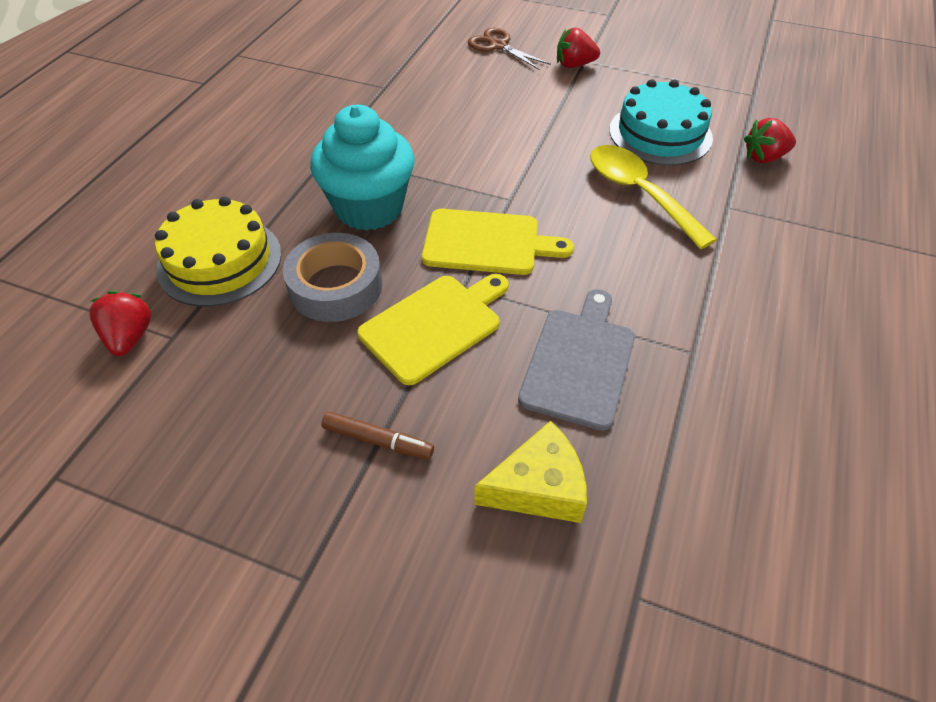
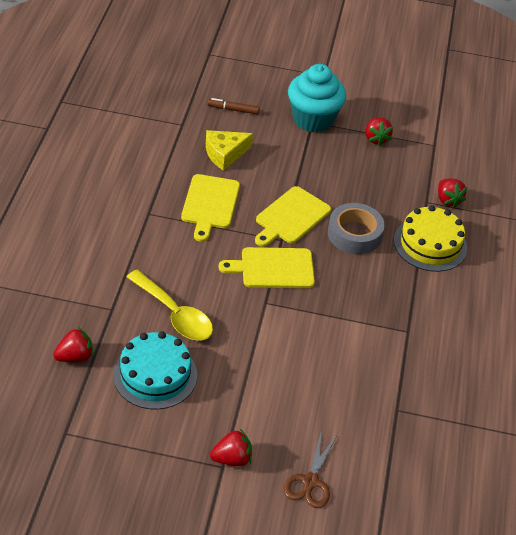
camera: 165 degrees right, 5 degrees down
(176, 507) = (376, 139): none -> red strawberry
(369, 208) = (357, 287): turquoise cupcake -> turquoise cupcake (313, 119)
(378, 440) = (301, 166): brown marker -> brown marker (233, 110)
(498, 46) = (310, 482): brown scissors -> brown scissors turned 75 degrees clockwise
(579, 362) = (209, 204): grey cutting board -> yellow cutting board

